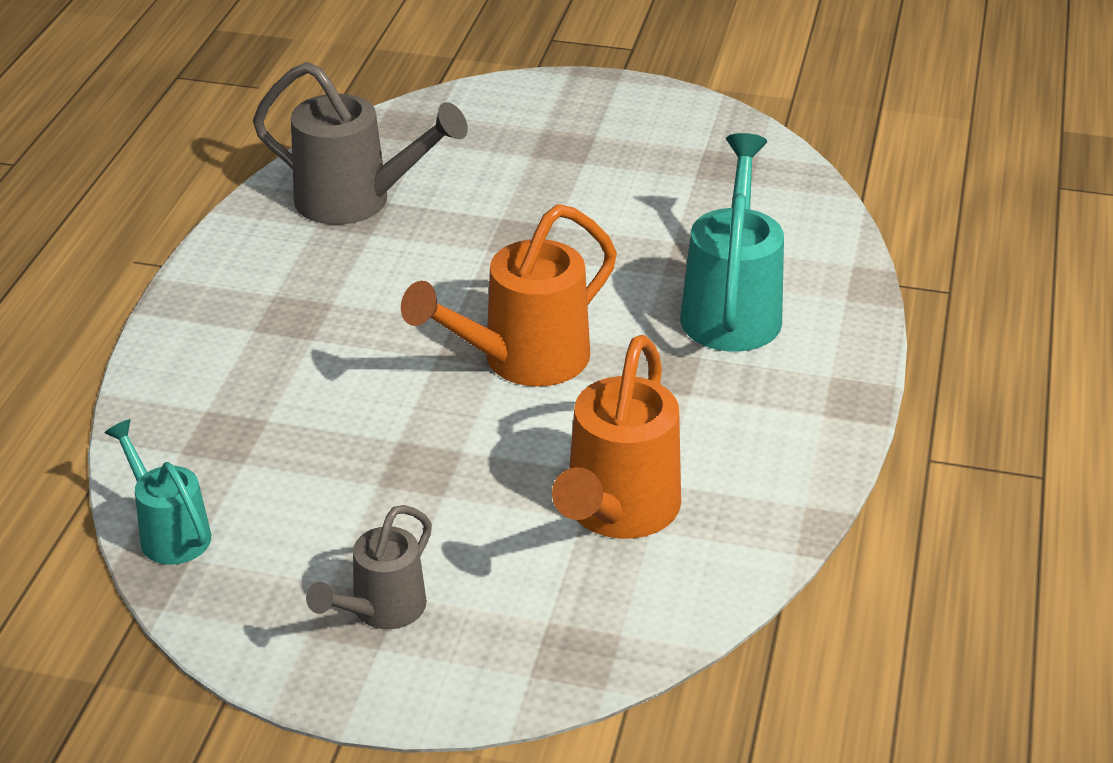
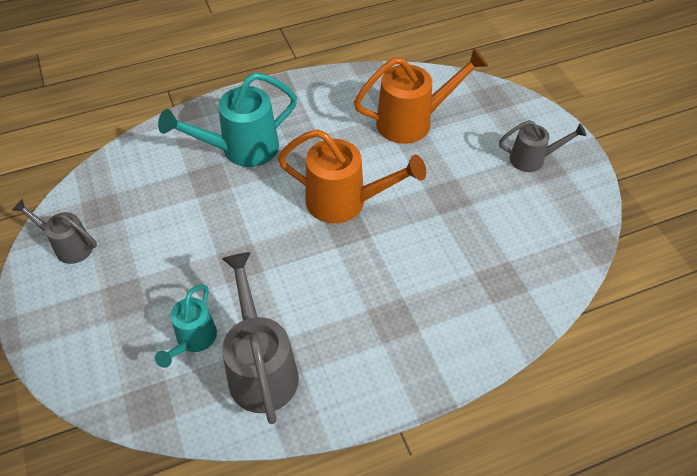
camera: 125 degrees left, 15 degrees up
(170, 533) = (572, 255): turquoise watering can -> turquoise watering can (193, 340)
(688, 130) = (69, 246): none -> grey watering can

